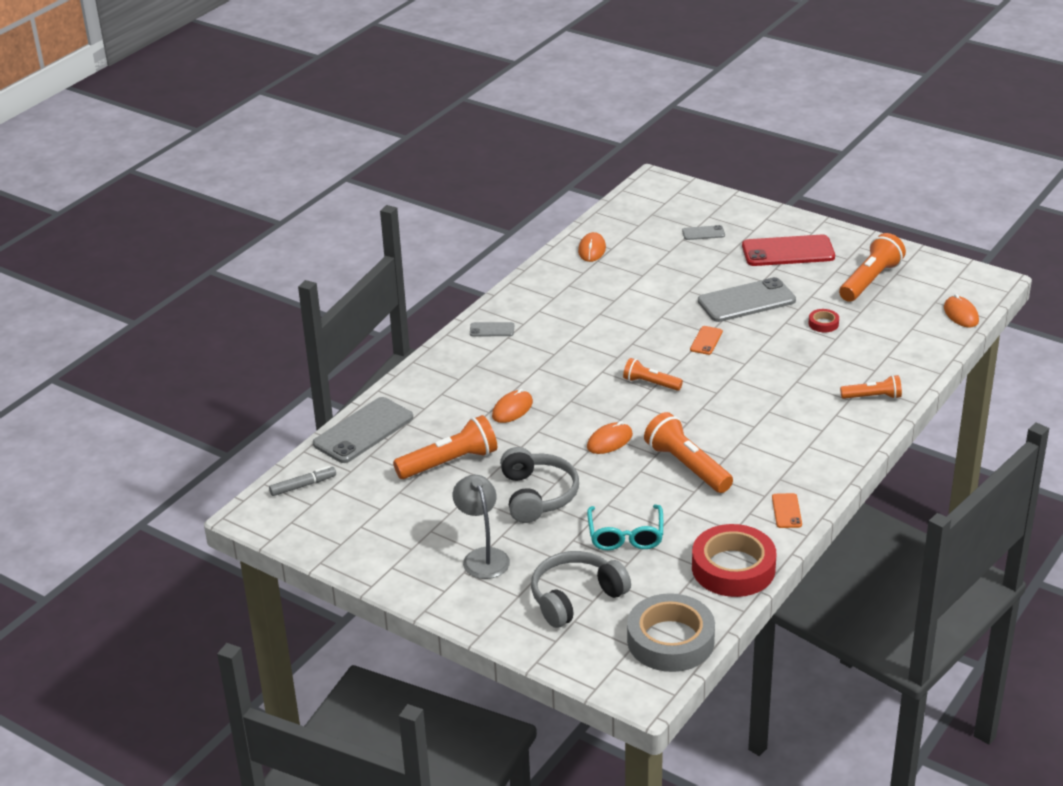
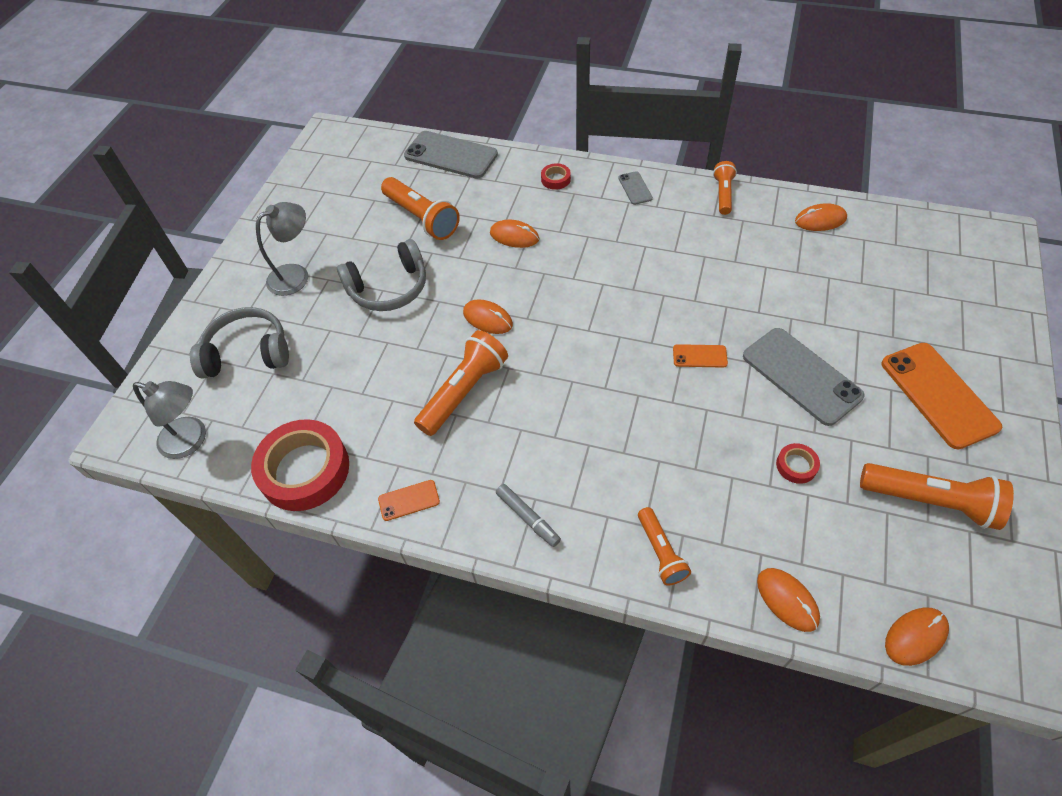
camera: 75 degrees right, 20 degrees up
(303, 485) = (369, 145): grey marker -> grey marker (527, 517)
(448, 371) = (555, 179): none -> red tape
(575, 597) = (248, 353): grey headphones -> grey headphones turned 45 degrees counterclockwise
(625, 535) = (342, 368): turquoise glasses -> none
(650, 383) = (597, 327): orange flashlight -> orange flashlight (723, 194)
(670, 640) = (191, 440): grey tape -> grey lamp
(703, 233) = (921, 303): grey phone -> none
(788, 251) = (938, 395): red phone -> orange phone
(924, 354) = (787, 600): none -> orange mouse

